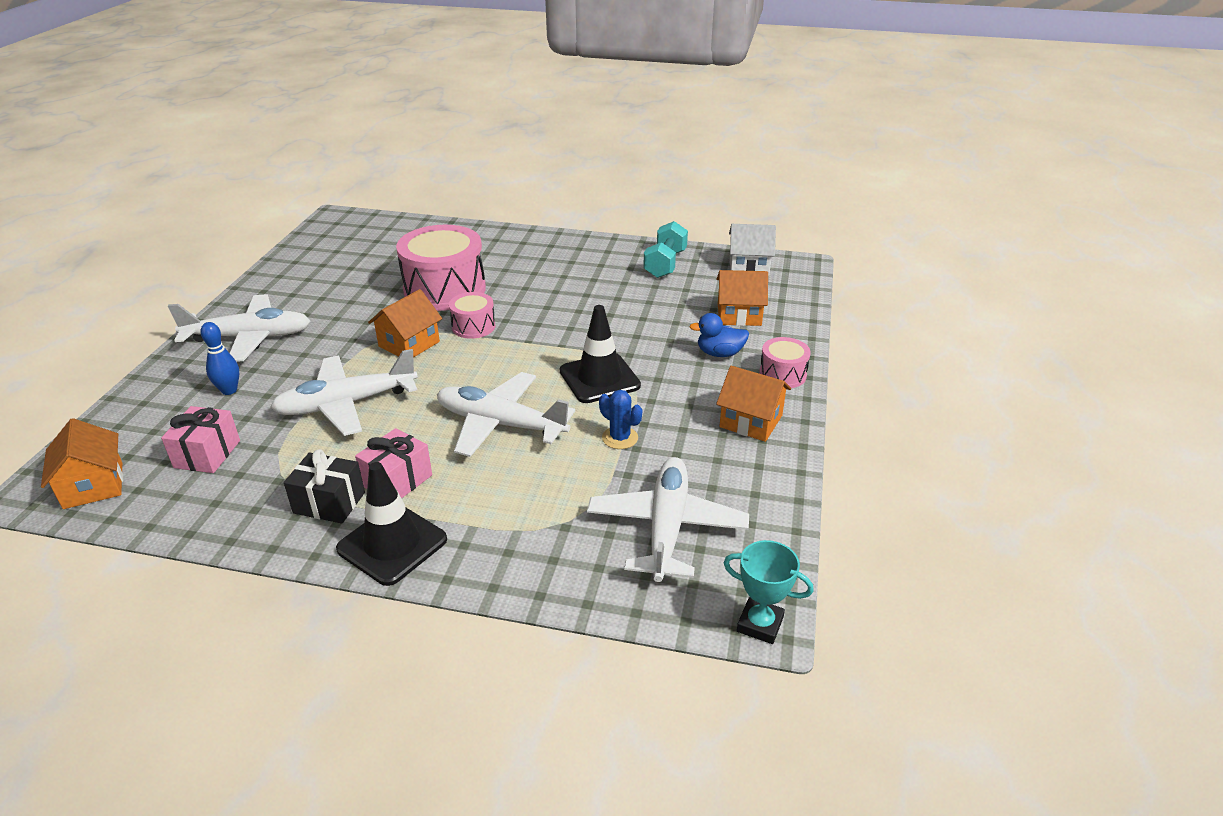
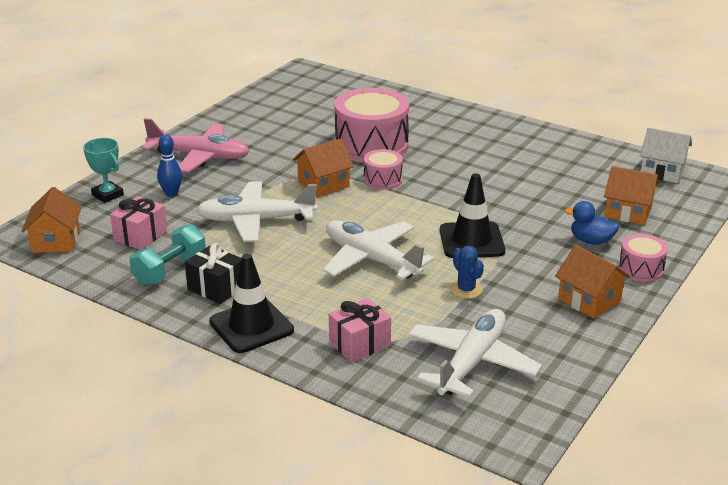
camera: 20 degrees right, 5 degrees down
(249, 337) = (200, 156): white plane -> pink plane
(397, 480) = (273, 283): pink gift -> pink gift (359, 344)
(665, 264) = (581, 156): turquoise dumbbell -> turquoise dumbbell (170, 270)
(760, 624) = (512, 446): turquoise trophy -> turquoise trophy (107, 195)

